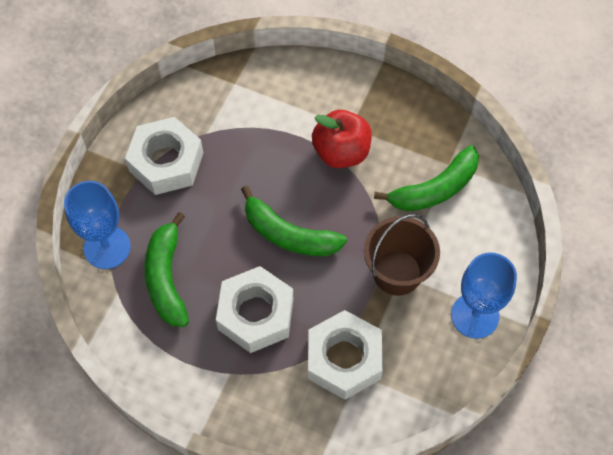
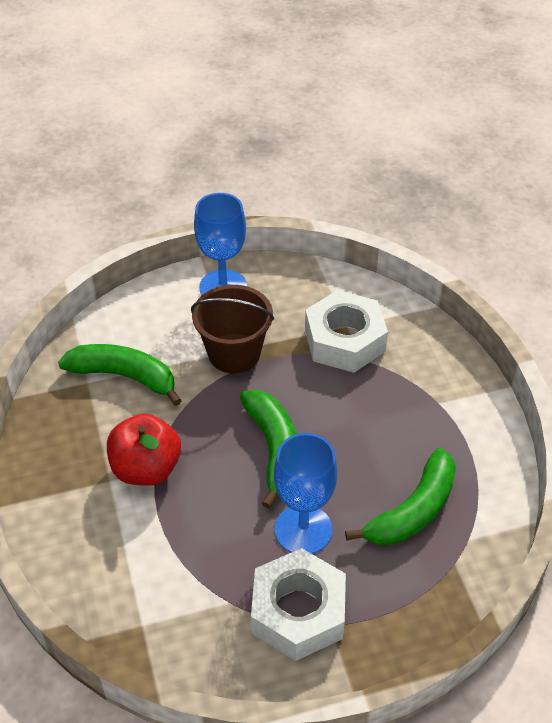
camera: 130 degrees left, 15 degrees down
(107, 247) = (438, 586): blue goblet -> blue goblet (303, 529)
(255, 314) = (372, 421): white nut -> none

